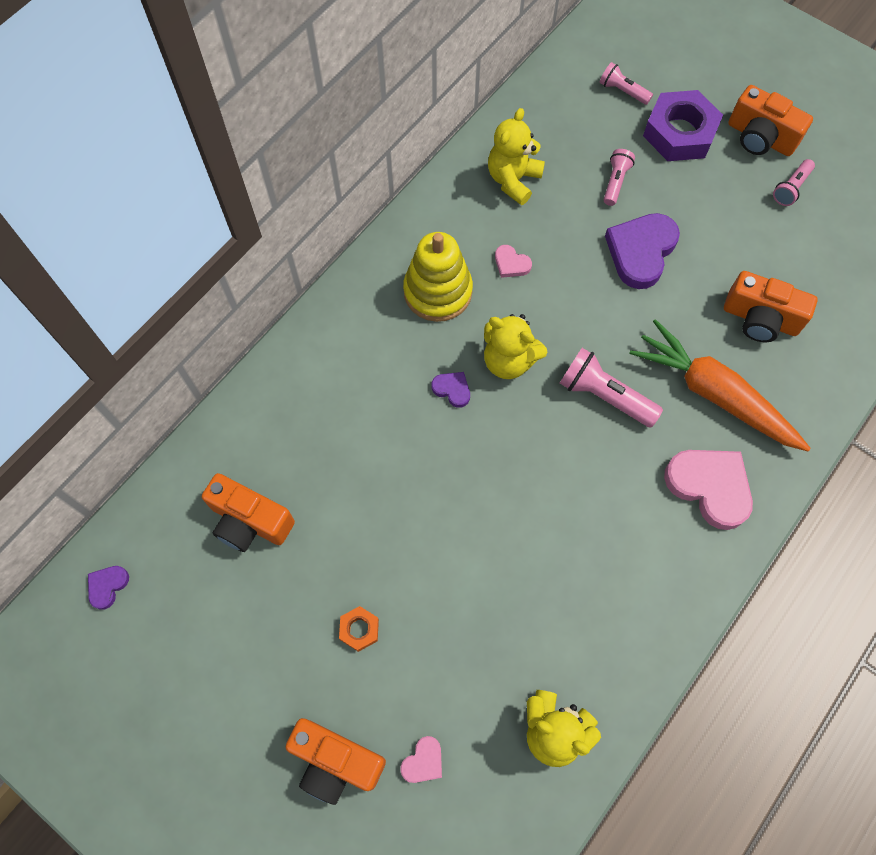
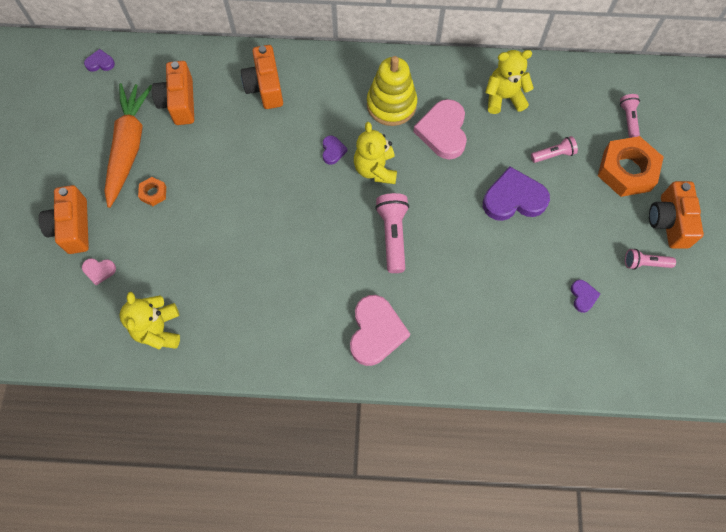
camera: 55 degrees right, 0 degrees up
(511, 264) = (443, 131): pink heart -> pink heart, size x2.10
(679, 133) = (626, 170): purple nut -> orange nut
(714, 394) = (444, 299): orange carrot -> orange carrot (129, 147)
(760, 319) = (523, 298): orange camera -> orange camera (265, 87)
(792, 265) = (583, 296): none -> purple heart

